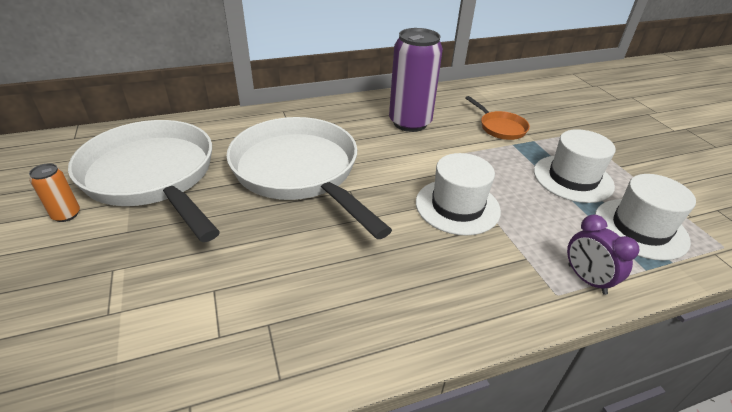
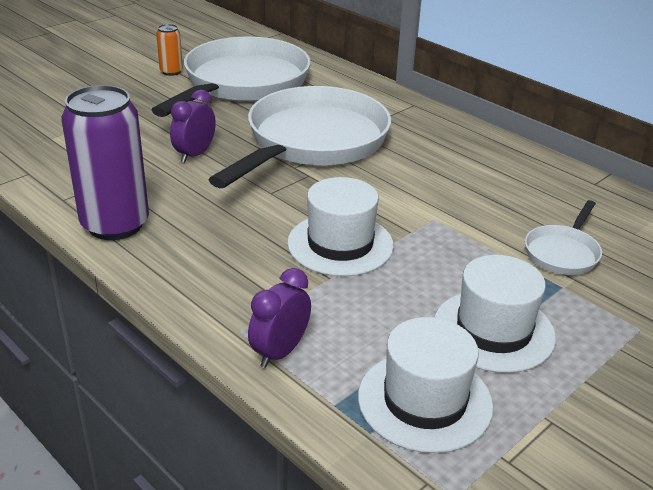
camera: 65 degrees right, 5 degrees down
(264, 245) = (195, 155): none -> purple clock
(410, 123) = (485, 182): purple can -> purple can (115, 225)
(500, 127) = (562, 253): orange pan -> white pan

